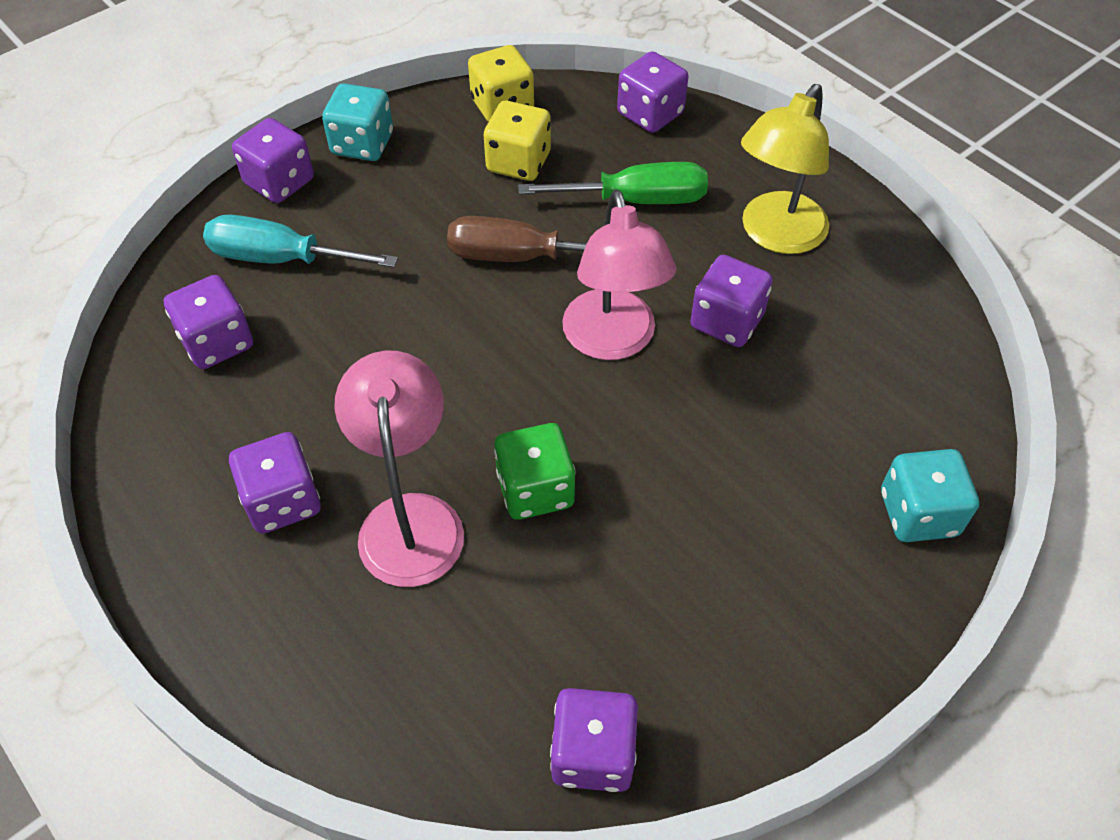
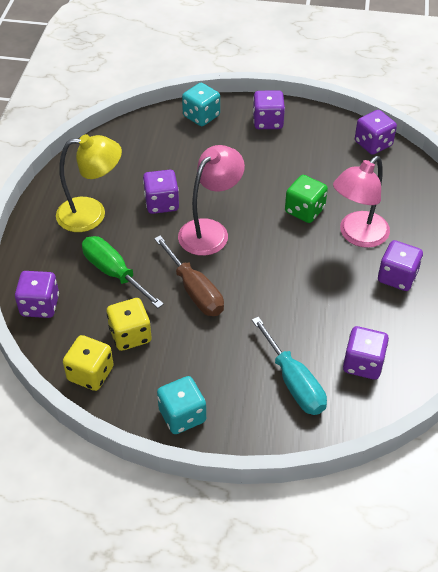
camera: 130 degrees left, 5 degrees down
(279, 182) = (248, 430): purple dice -> purple dice (268, 121)

